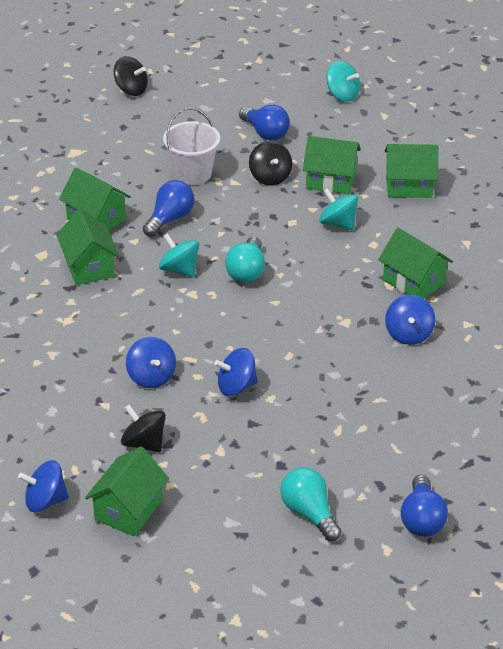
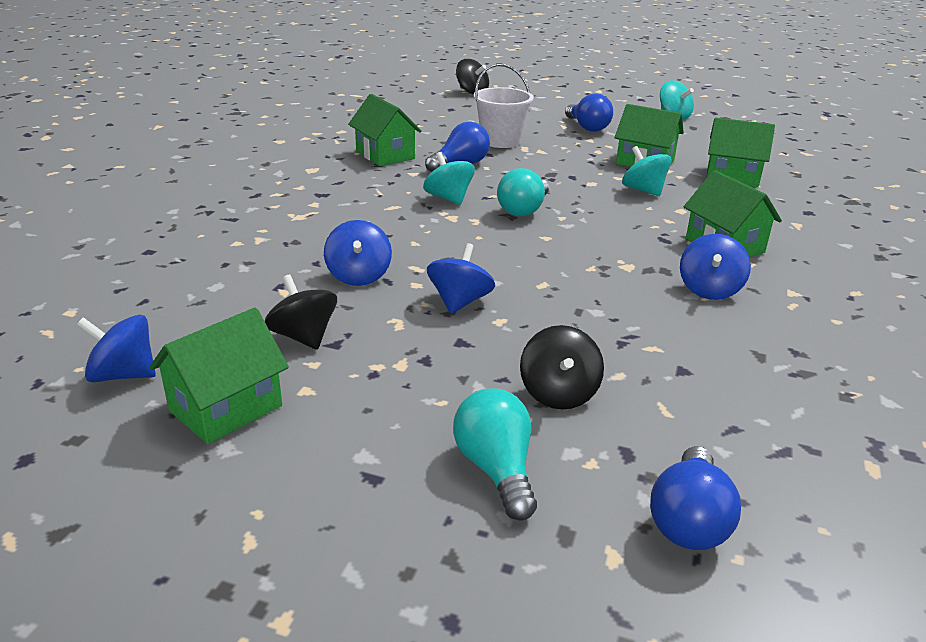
camera: 15 degrees right, 10 degrees down
(89, 266) = (353, 183): green house -> none
(236, 386) = (460, 302): blue spinning top -> blue spinning top turned 105 degrees clockwise
(270, 177) = (580, 152): black spinning top -> black spinning top (558, 393)

